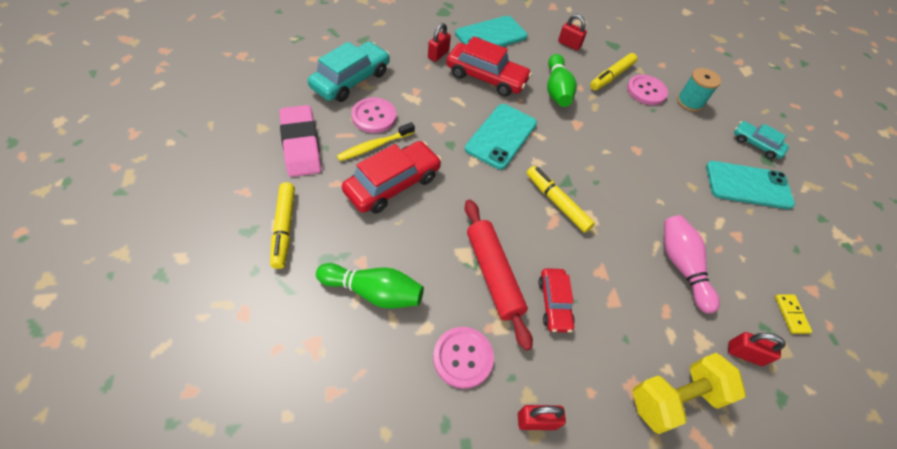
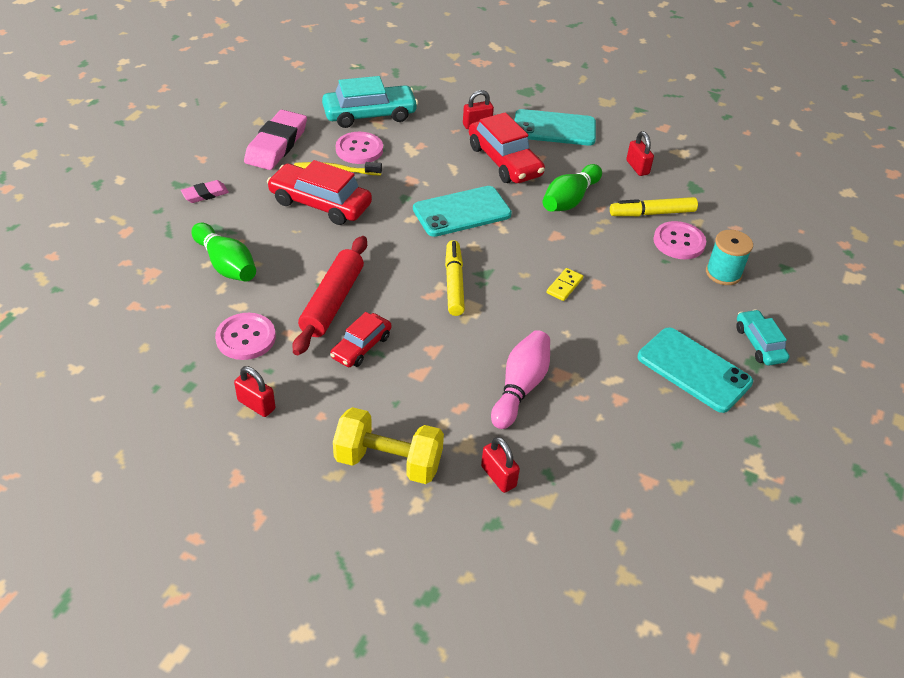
camera: 40 degrees right, 10 degrees down
(284, 228) = (205, 194): yellow marker -> pink eraser
(393, 184) = (320, 203): red car -> red car turned 150 degrees counterclockwise
(791, 314) = (592, 481): yellow domino -> yellow domino (564, 286)

